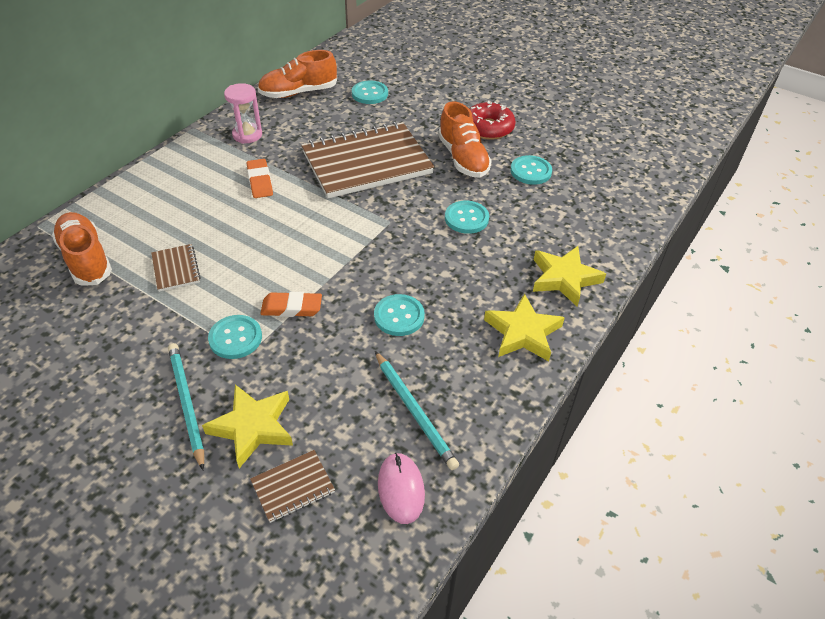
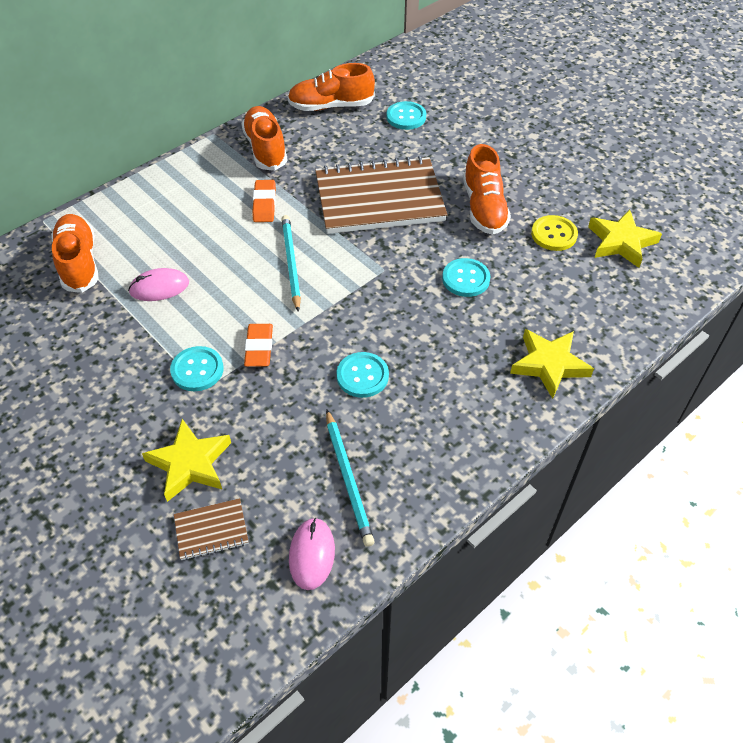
camera: 15 degrees right, 5 degrees up
(176, 269) = (159, 287): brown notebook -> pink mouse
(186, 404) = (136, 428): turquoise pencil -> turquoise pencil (291, 263)
(247, 135) = (265, 149): pink hourglass -> orange shoe
(291, 308) = (259, 348): orange eraser -> orange eraser turned 75 degrees clockwise
(488, 128) = (523, 175): red donut -> none
(523, 333) = (485, 417): yellow star -> yellow star (621, 242)
(530, 171) = (554, 234): turquoise button -> yellow button

